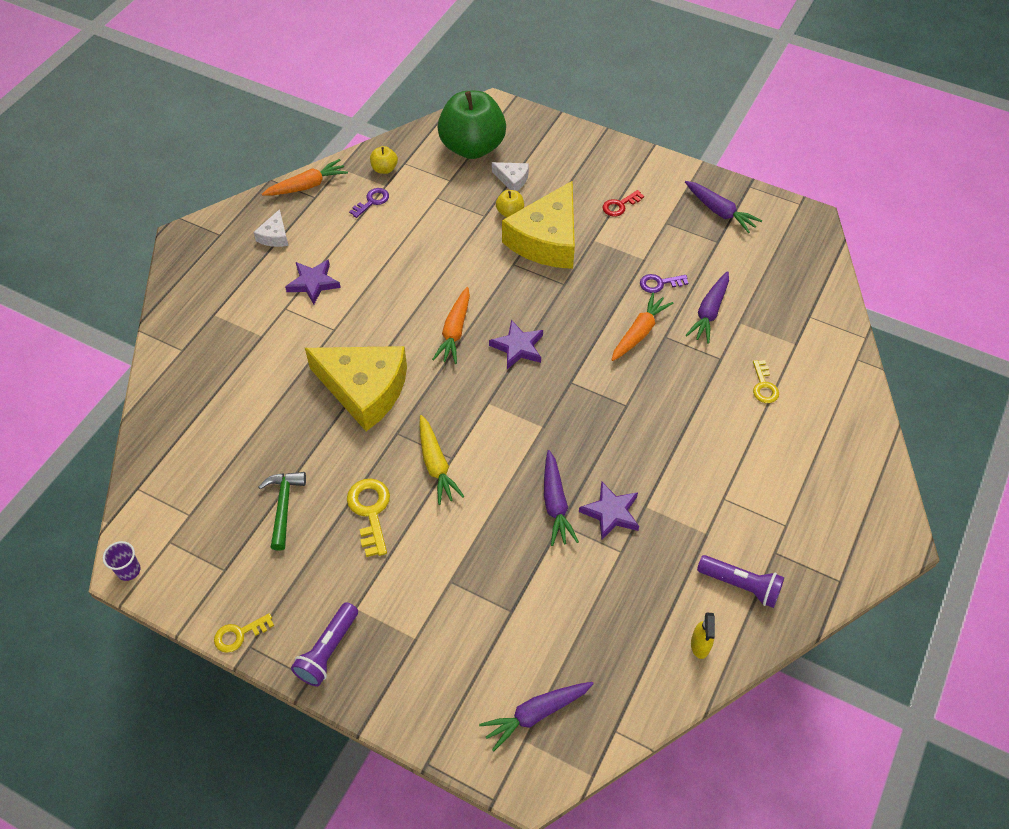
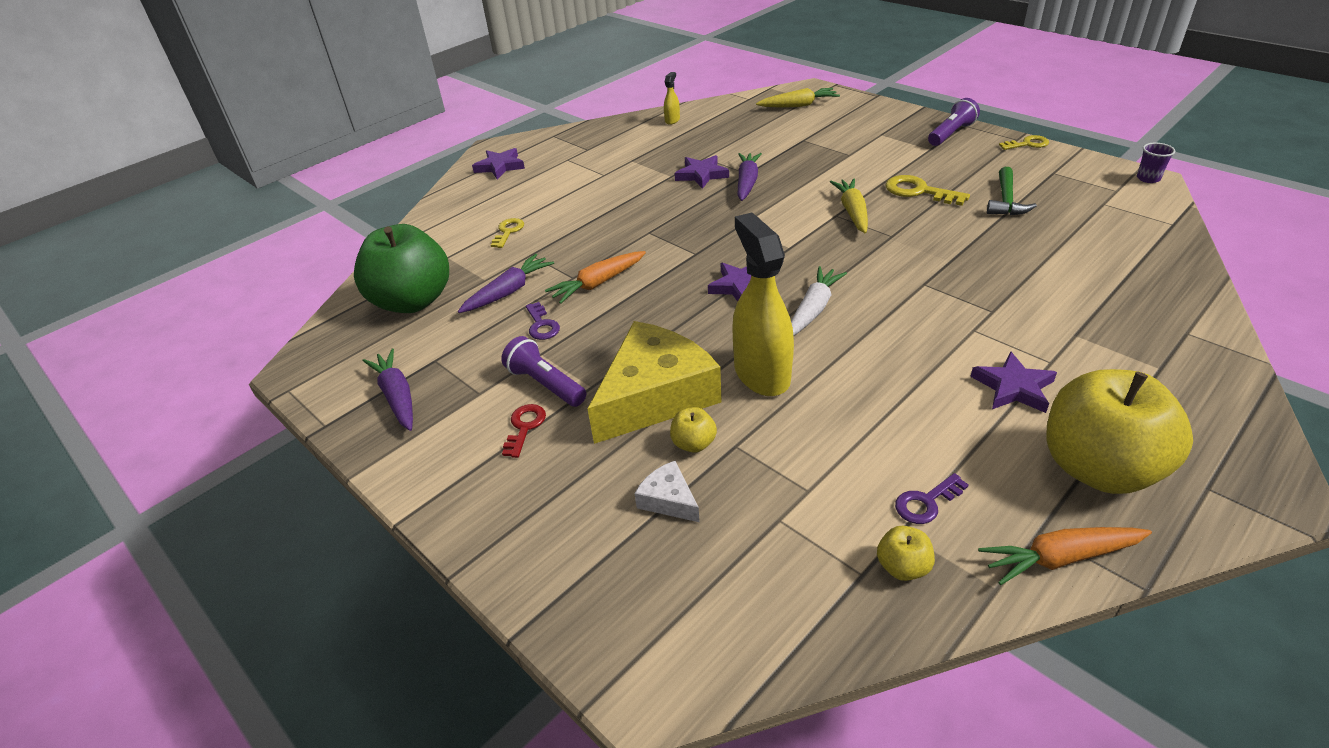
camera: 160 degrees left, 15 degrees down
(275, 236) = (1098, 468): white cheese -> yellow apple
(364, 389) = (928, 270): yellow cheese -> none
(370, 511) = (919, 191): yellow key -> yellow key turned 120 degrees clockwise
(455, 331) = (813, 309): orange carrot -> white carrot
(472, 147) = (720, 583): green apple -> green apple (413, 301)
(481, 267) = (761, 373): none -> yellow spray bottle
(536, 714) = (798, 105): purple carrot -> yellow carrot
(620, 205) = (524, 427): red key -> red key turned 60 degrees counterclockwise
(659, 283) = (542, 325): purple key -> purple key turned 60 degrees clockwise
(741, 585) = (625, 138): purple flashlight -> purple flashlight (546, 384)
(857, 498) = (500, 166): none -> purple star

